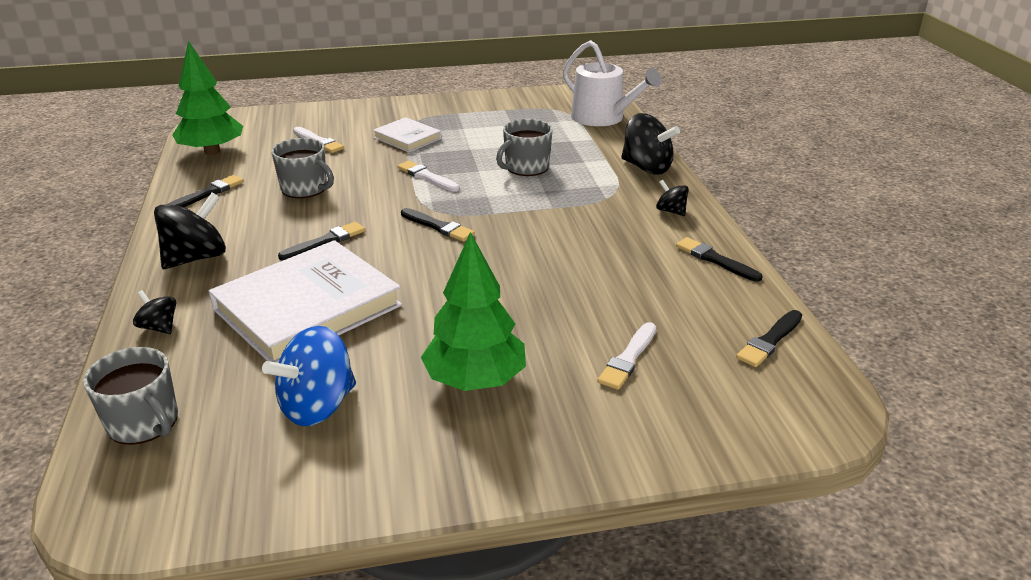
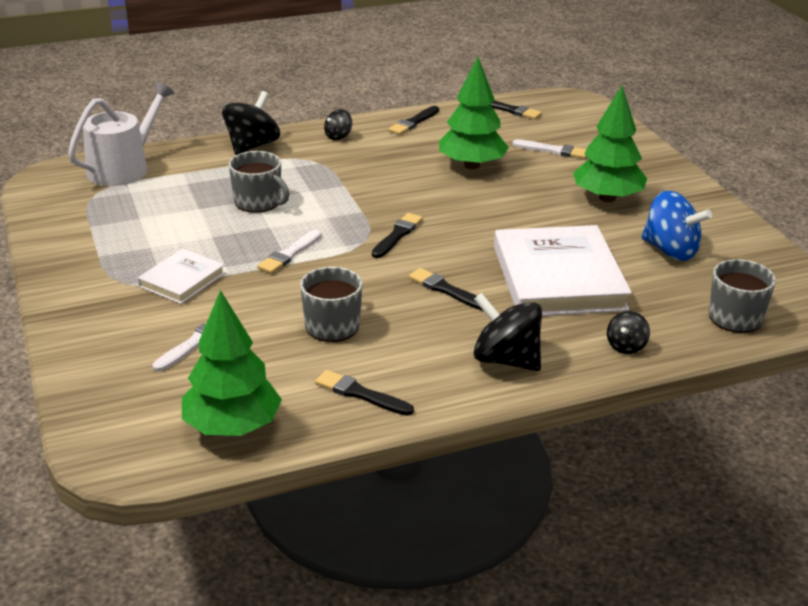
camera: 100 degrees left, 0 degrees up
(307, 307) = (558, 278): white book -> white book turned 45 degrees clockwise
(588, 287) = (472, 165): none -> green tree

